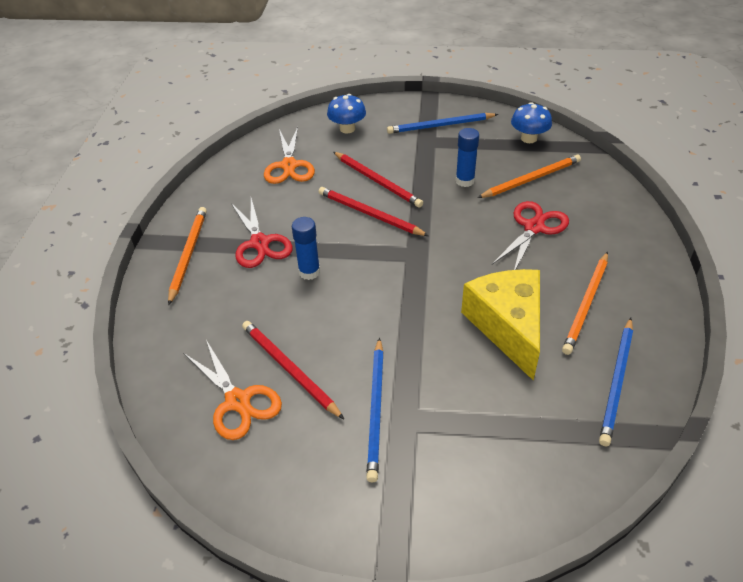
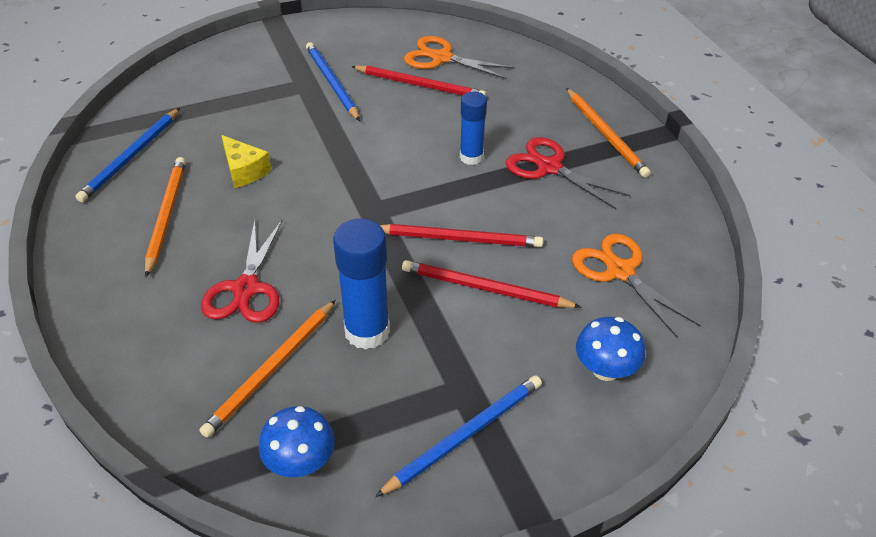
camera: 150 degrees right, 0 degrees up
(465, 181) = (367, 331): blue glue stick -> blue glue stick, size x1.56
(507, 326) = (244, 170): yellow cheese -> yellow cheese, size x0.52
(616, 382) = (131, 157): blue pencil -> blue pencil turned 150 degrees counterclockwise

